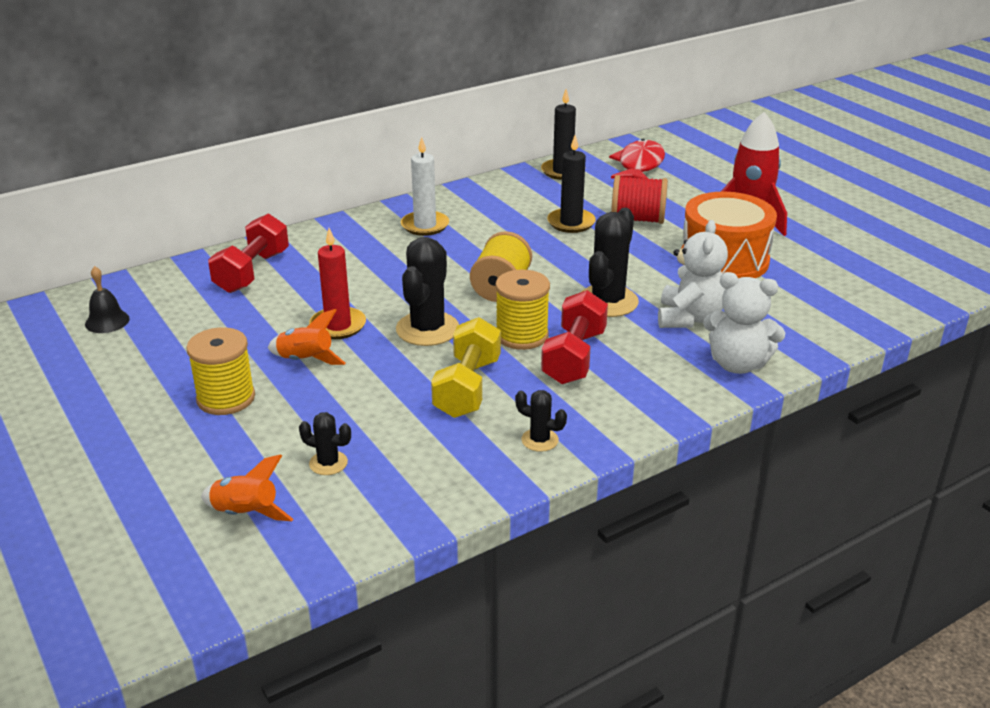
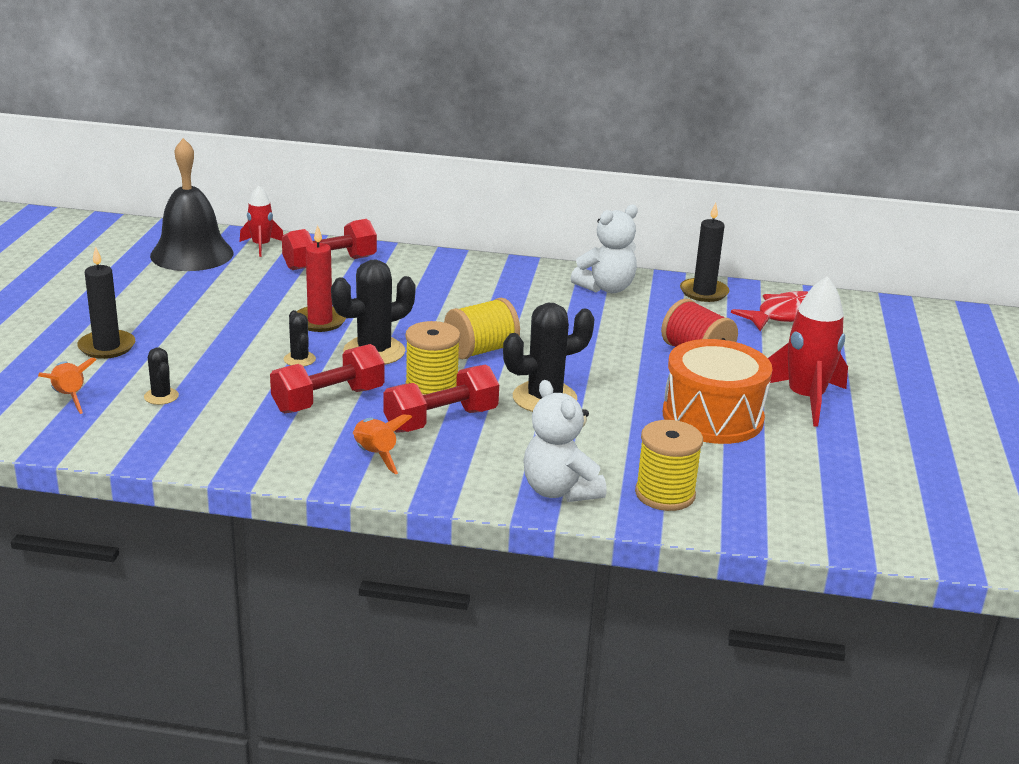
camera: 40 degrees right, 5 degrees down
(107, 321) = (192, 254): black bell -> black bell, size x2.20
(161, 284) = (261, 246): none -> red rocket
(226, 398) = (174, 330): yellow spool -> yellow spool (665, 494)
(306, 360) = (260, 332): orange rocket -> orange rocket (375, 455)
(425, 225) = (508, 284): white candle -> none
(467, 387) = (328, 400): yellow dumbbell -> red dumbbell
(540, 440) = (311, 456): black cactus -> black cactus (299, 359)
(571, 223) = (631, 332): black candle -> black candle (107, 347)
(689, 318) = (588, 441): white teddy bear -> white teddy bear (606, 288)

